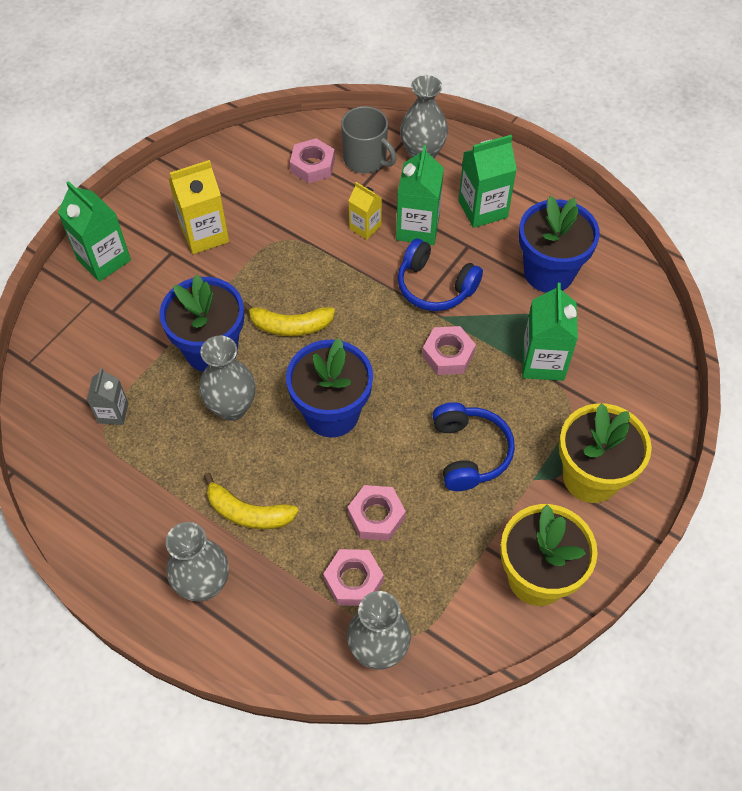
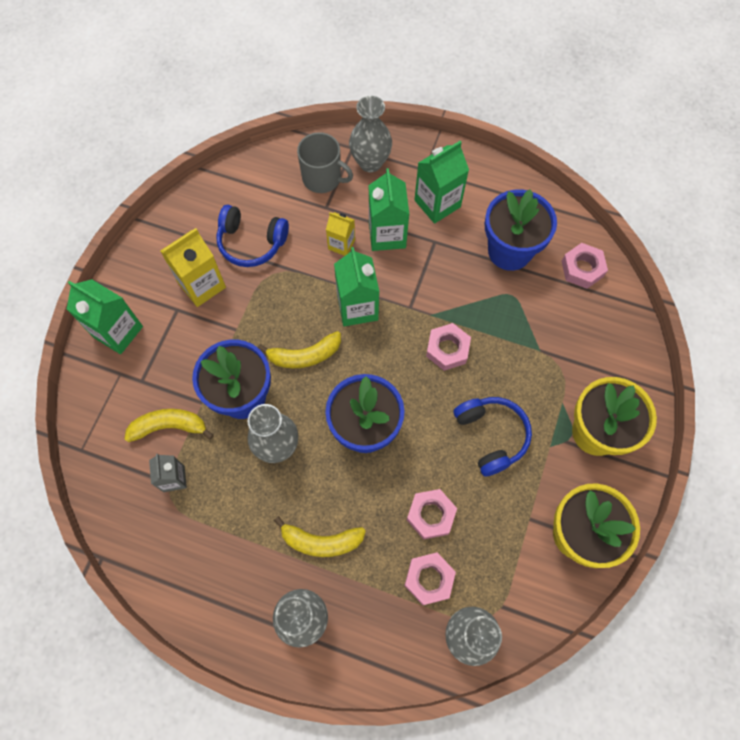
camera: 15 degrees left, 10 degrees up
(125, 362) = (169, 427): none -> yellow banana
(312, 165) = (277, 195): pink nut -> pink nut (582, 269)
(435, 286) = (418, 287): blue headphones -> blue headphones (251, 242)
(543, 362) = (528, 336): green carton -> green carton (357, 307)

